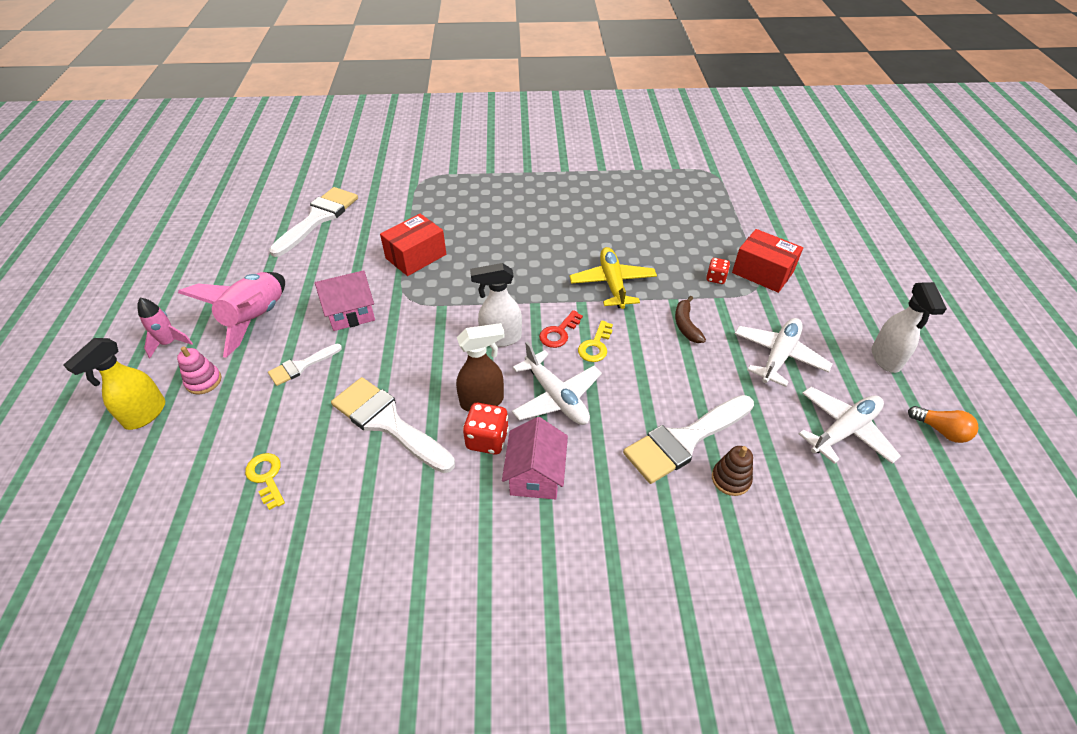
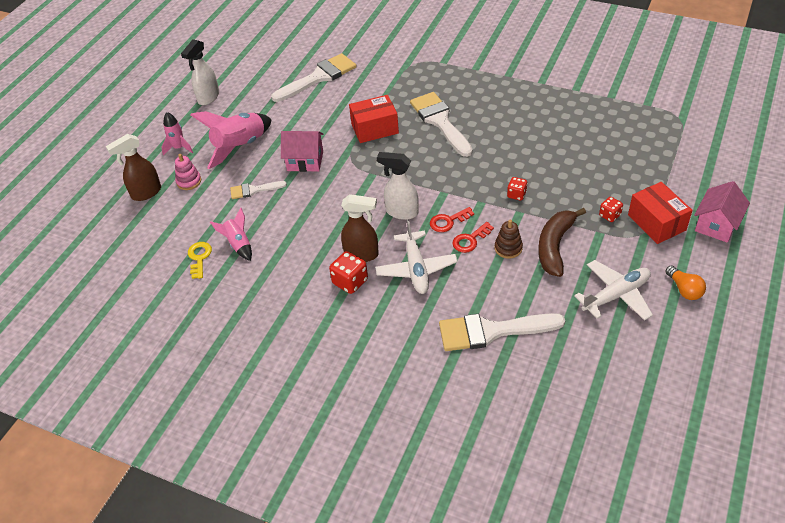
camera: 30 degrees right, 0 degrees up
(145, 415) = (146, 193): yellow spray bottle -> brown spray bottle
(314, 441) = (238, 244): none -> pink rocket
(387, 422) = (290, 248): white brush -> white brush (440, 121)
(535, 475) = (369, 317): pink house -> pink house (716, 225)
(595, 346) = (470, 240): yellow key -> red key
(612, 284) = (516, 195): yellow plane -> red dice
(686, 325) = (555, 246): brown banana -> brown banana, size x1.67
(730, 479) = (508, 369): brown stacking toy -> brown stacking toy (508, 248)
(844, 431) = (626, 369): white plane -> none
(886, 359) = (712, 328): white spray bottle -> white spray bottle (208, 98)
(940, 430) = (712, 398): orange light bulb -> orange light bulb (684, 289)

